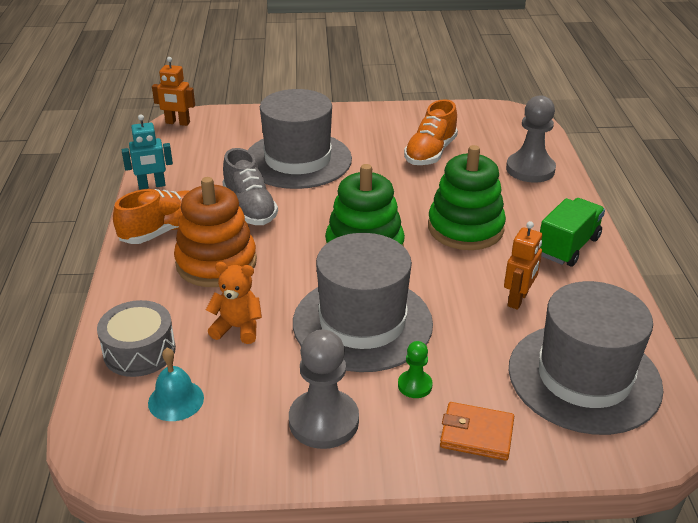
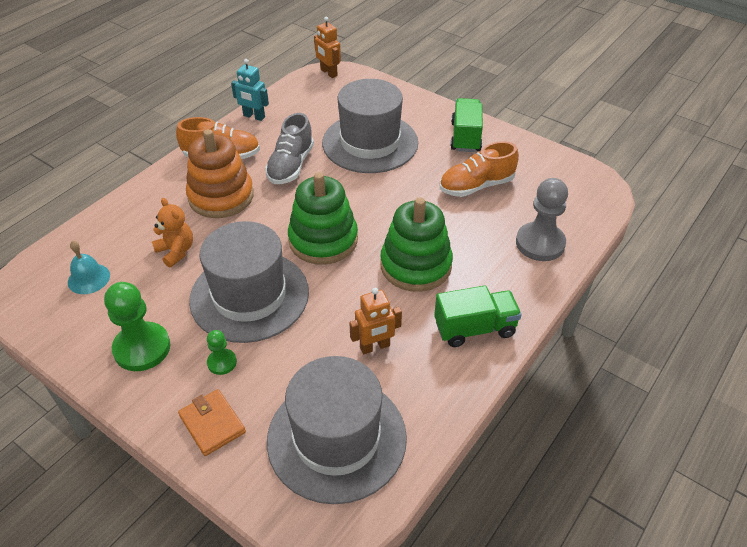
camera: 40 degrees right, 10 degrees up
(139, 351) = (109, 233): grey drum -> none
(324, 421) = (142, 348): grey pawn -> green pawn
(372, 123) = (465, 137): none -> green truck

